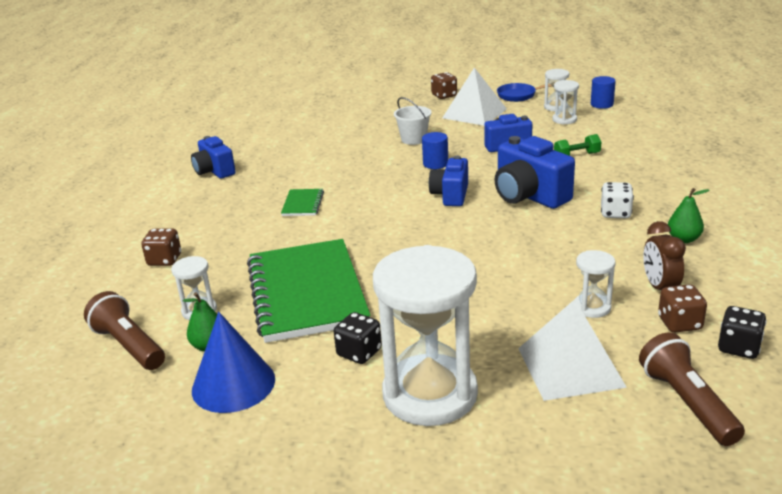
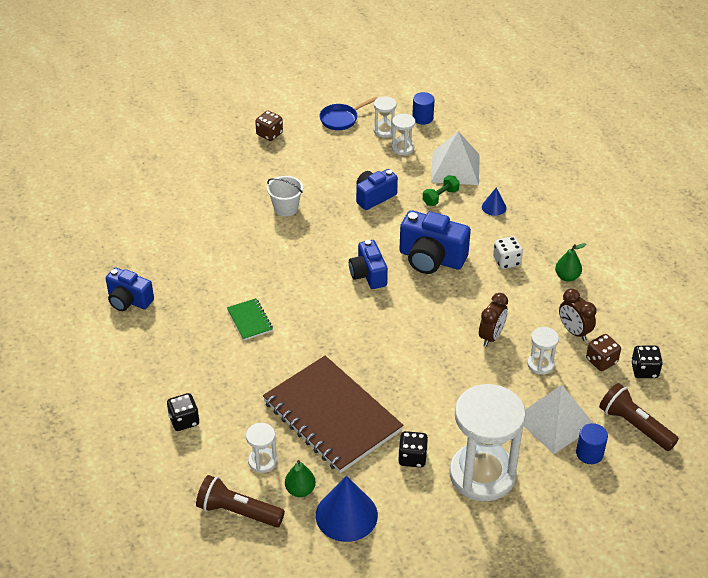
camera: 30 degrees left, 15 degrees up
(164, 260) = (184, 420): brown dice -> black dice
(306, 293) = (331, 416): green notebook -> brown notebook
(435, 164) = (329, 237): blue cylinder -> blue cylinder (589, 453)
(474, 113) = (317, 156): white pyramid -> white pyramid (455, 168)
(548, 269) = (491, 336): none -> brown clock
(632, 171) = (494, 207): none -> blue cone

